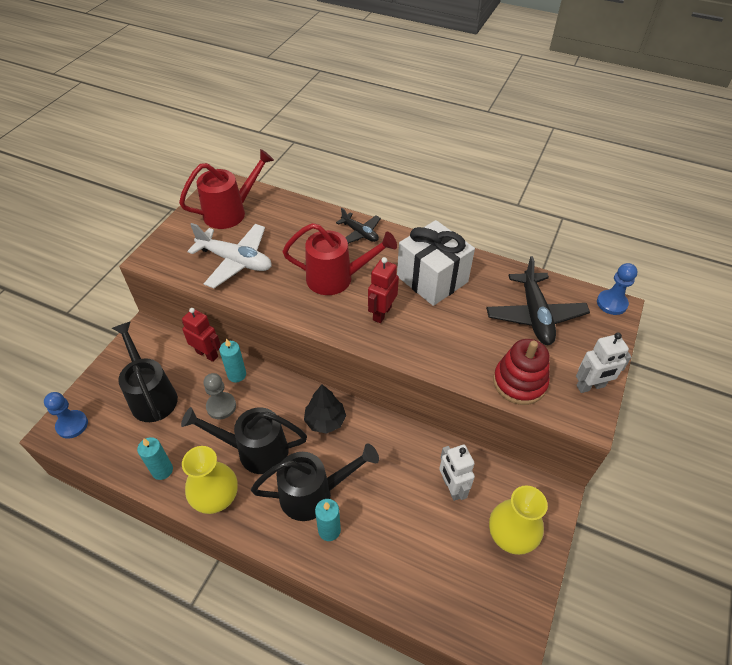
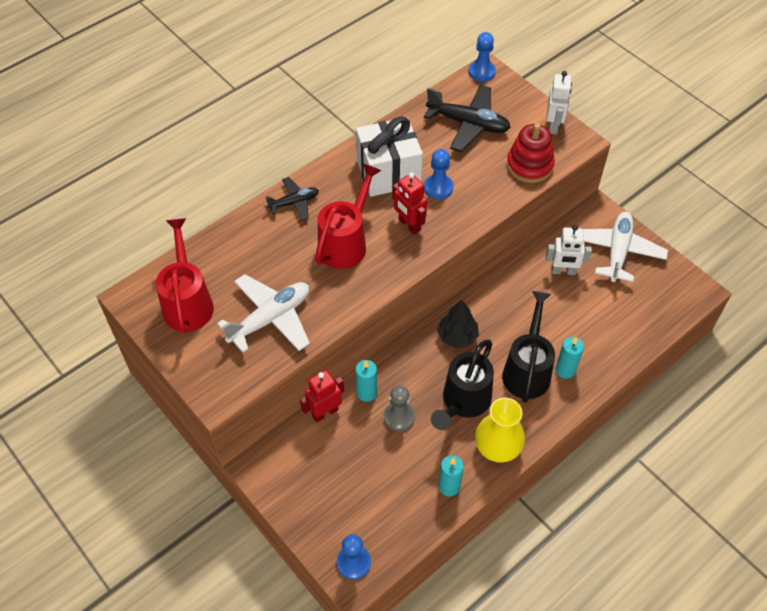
camera: 65 degrees left, 5 degrees up
(151, 395) = (353, 477): black watering can -> none
(439, 319) = (438, 187): none -> blue pawn
(511, 535) = (617, 251): yellow vase -> white plane

